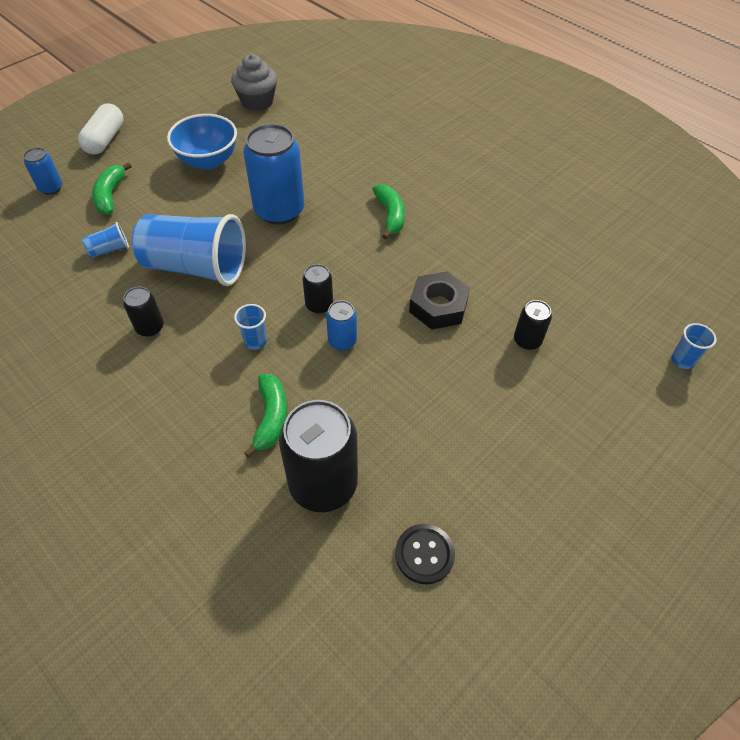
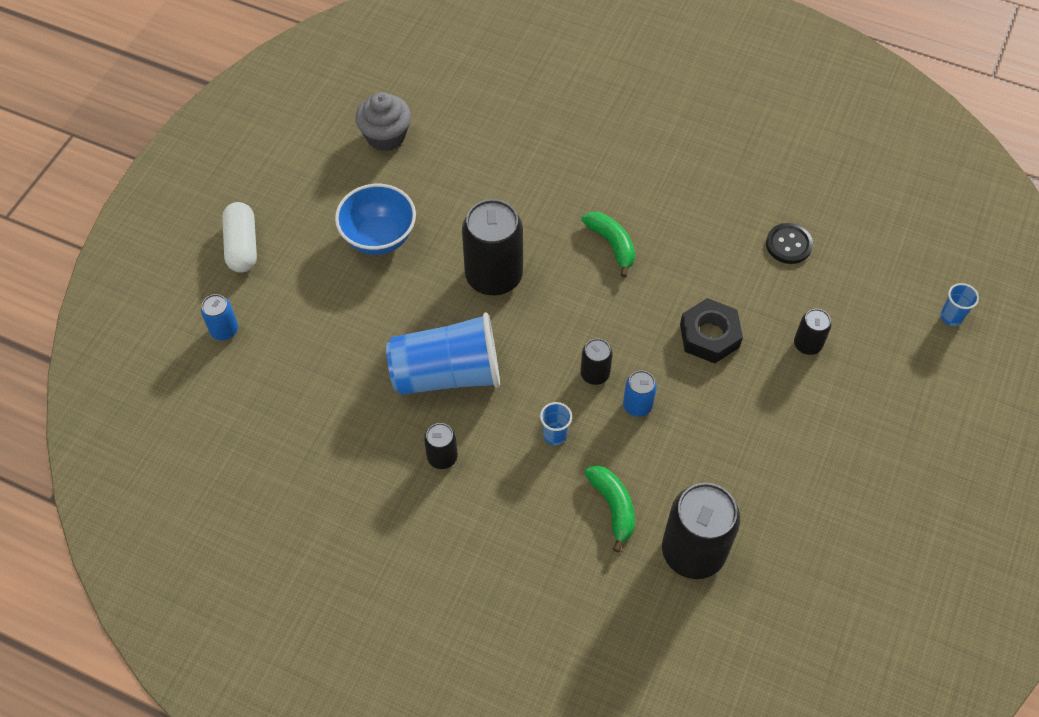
camera: 20 degrees left, 5 degrees up
(109, 249) = (342, 384): blue cup -> none
(110, 195) = (298, 318): green banana -> none
(279, 210) = (494, 276): blue can -> black can
(424, 554) = (807, 580): black button -> black button (788, 244)

